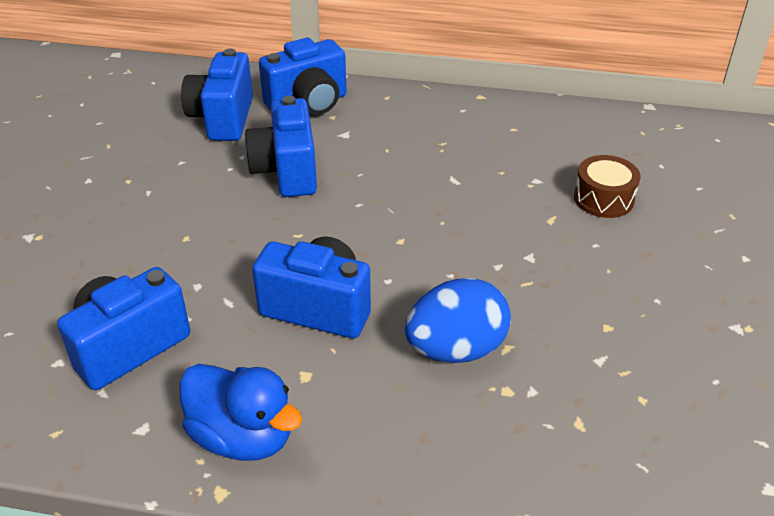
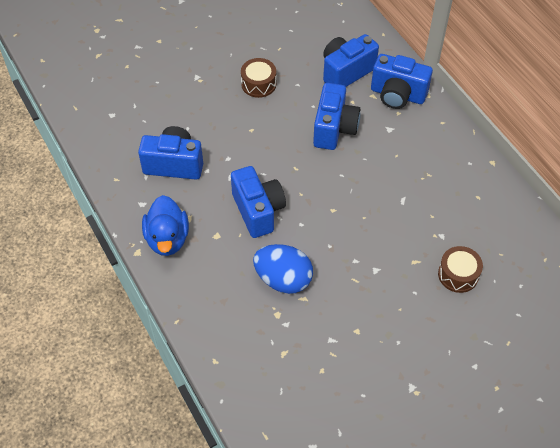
camera: 50 degrees right, 15 degrees up
(130, 191) = (258, 84): none -> brown drum
(286, 171) = (334, 129): blue camera -> blue camera turned 150 degrees clockwise

